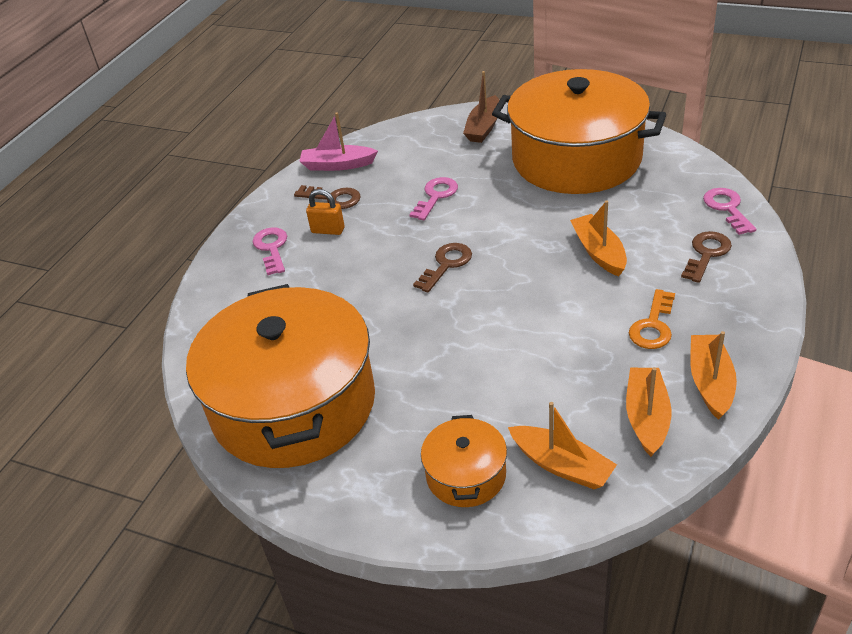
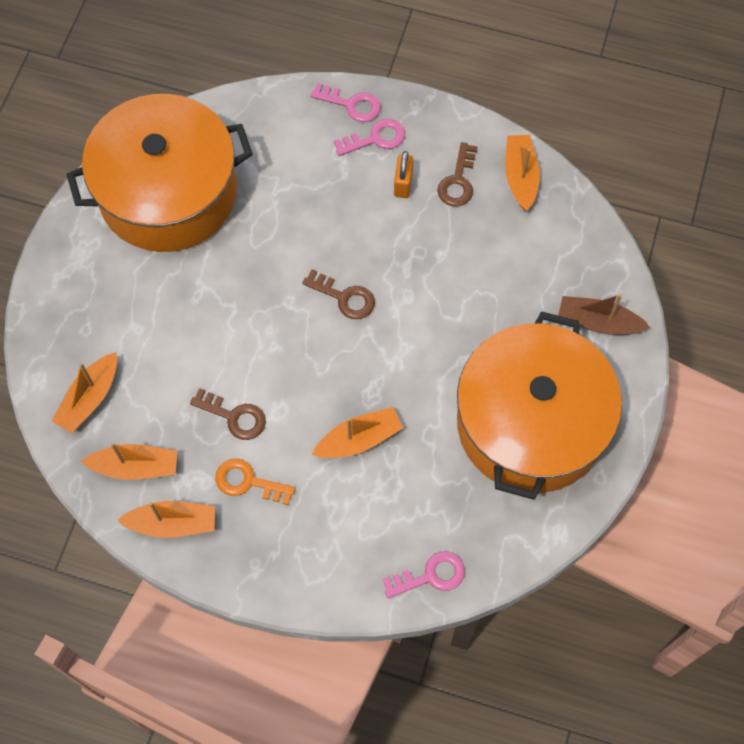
camera: 80 degrees right, 25 degrees up
(337, 165) = (520, 177): pink boat -> orange boat
(436, 196) = (460, 280): pink key -> pink key (352, 104)
(466, 475) = (85, 328): orange pot -> none
(706, 254) = (353, 544): brown key -> brown key (235, 417)

